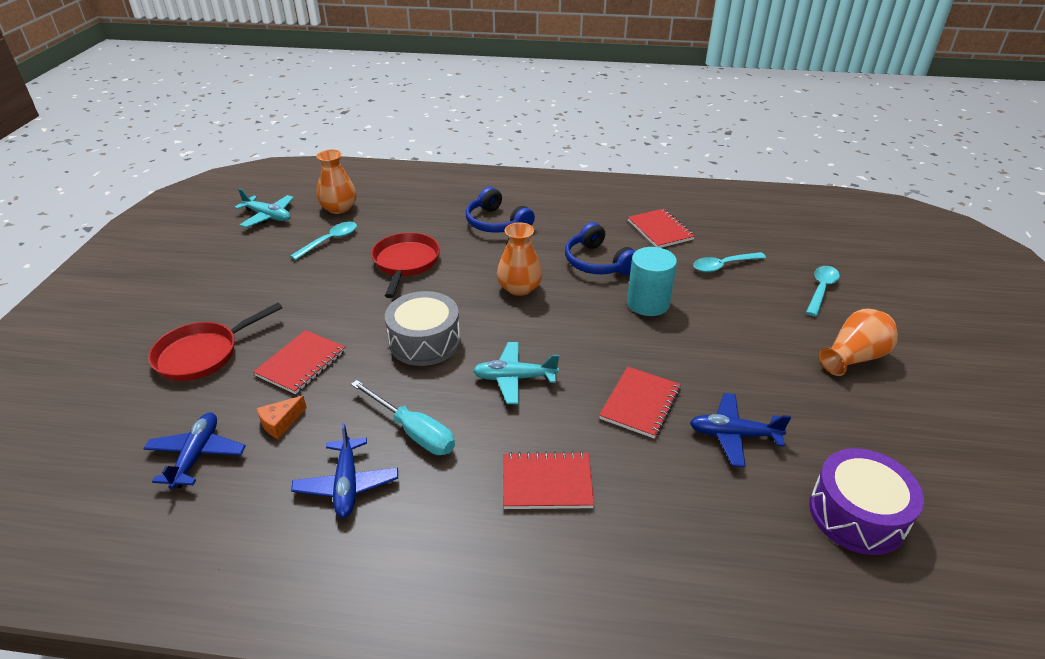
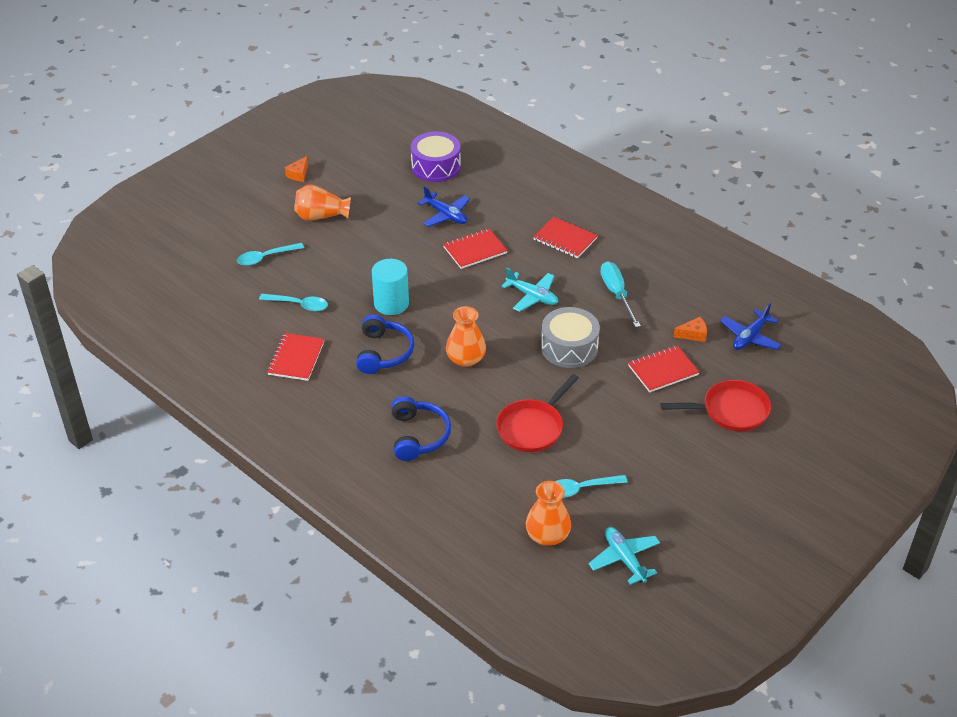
camera: 145 degrees left, 5 degrees up
(347, 485) = (670, 284): blue plane -> none
(970, 397) = (298, 174): none -> orange cheese

